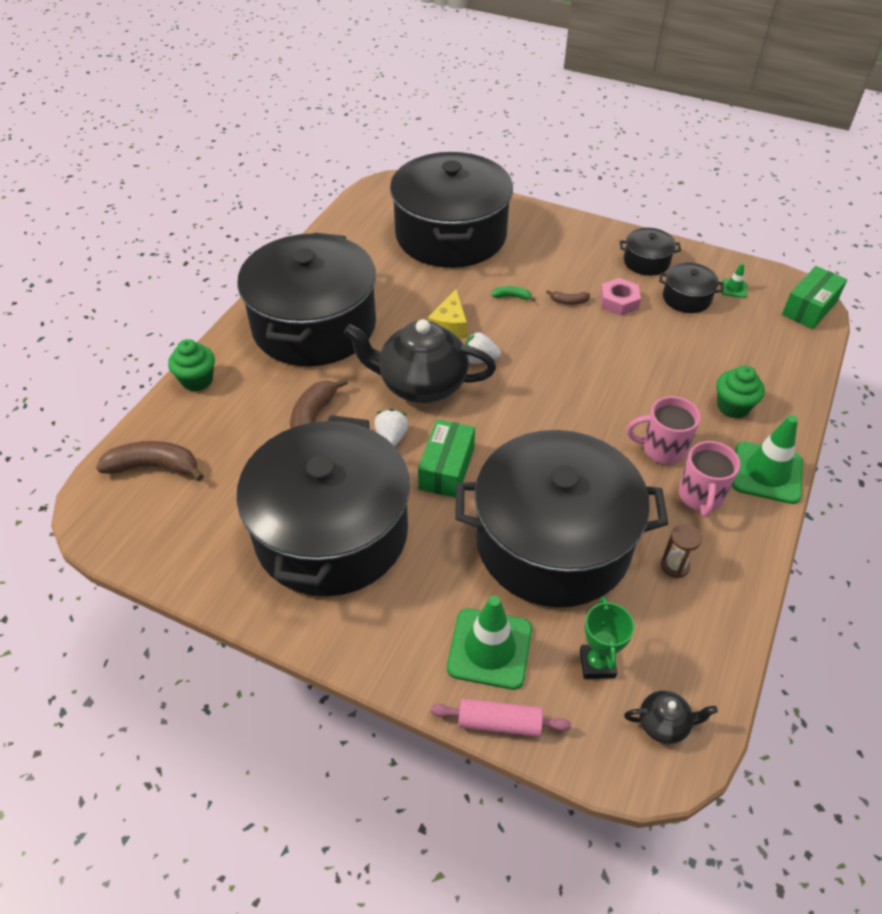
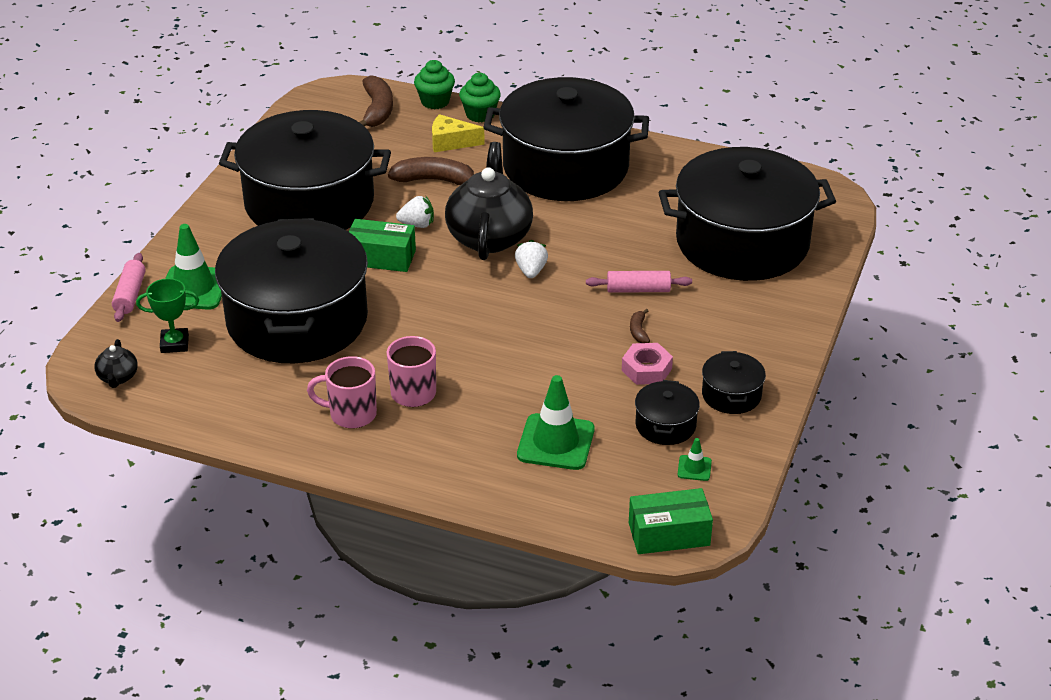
camera: 85 degrees right, 10 degrees down
(449, 325) = (581, 249): yellow cheese -> yellow cheese (451, 142)
(512, 297) = (638, 290): green banana -> pink rolling pin
(674, 566) = (269, 392): brown hourglass -> none
(733, 407) = (480, 448): green cupcake -> green cupcake (435, 102)
(766, 473) = (384, 464): green traffic cone -> green traffic cone (556, 442)
(809, 308) = (669, 534): green box -> green box turned 45 degrees counterclockwise

